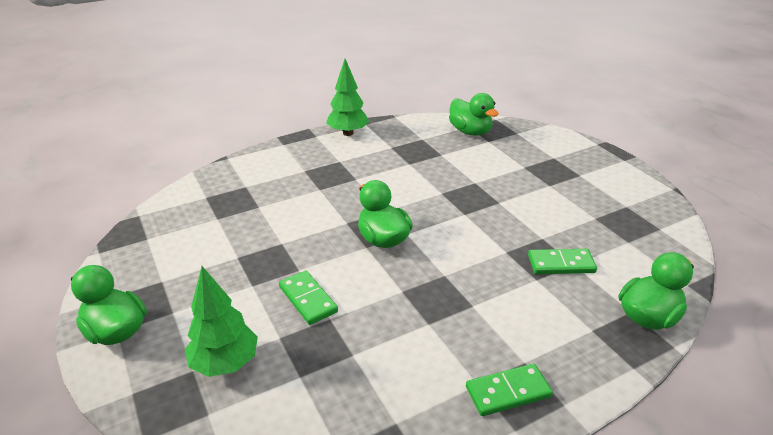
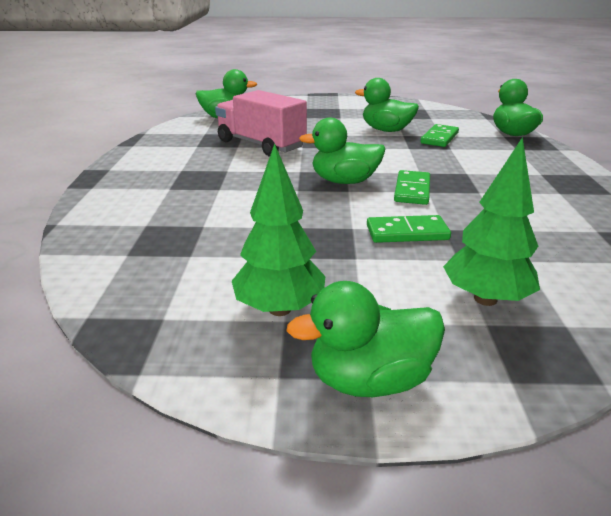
camera: 60 degrees left, 5 degrees down
(348, 133) = (135, 155): green tree -> green tree (280, 309)
(424, 172) = (261, 145): none -> pink truck
(508, 392) = (572, 186): green domino -> green domino (412, 190)
(543, 223) = (386, 130): none -> green duck

